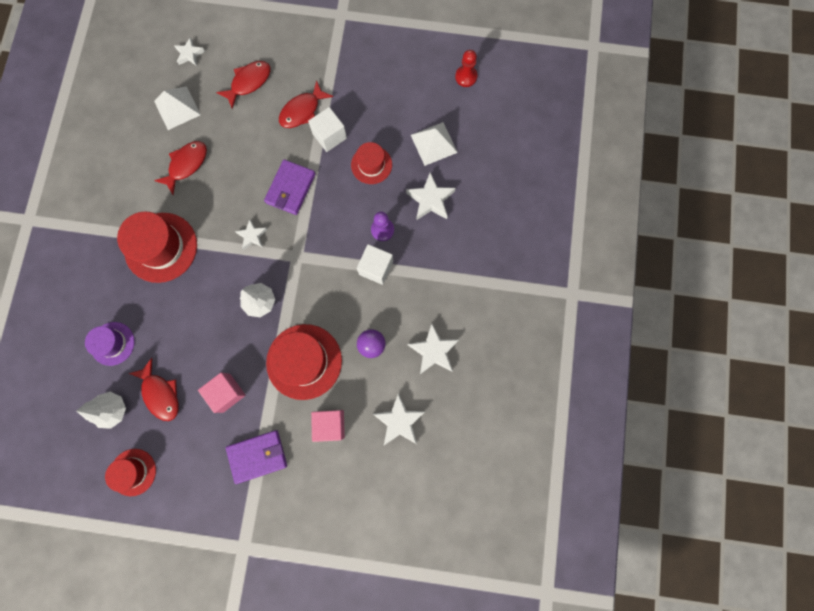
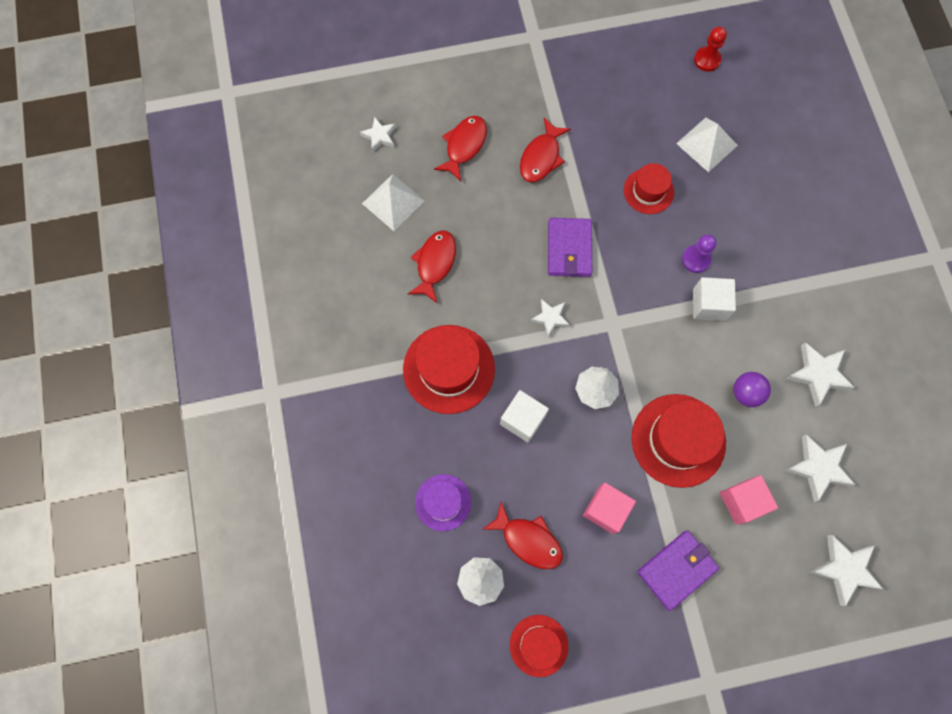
camera: 20 degrees left, 5 degrees down
(329, 136) = (585, 175): white cube -> white cube (523, 419)
(430, 200) = (733, 207): white star -> white star (844, 569)

